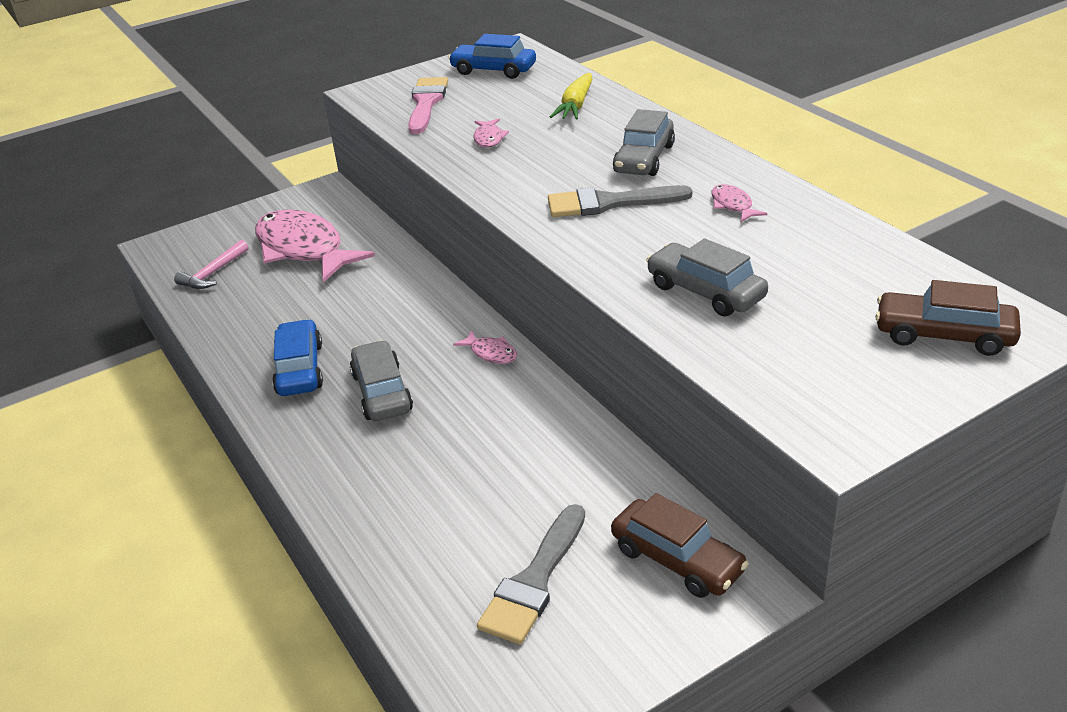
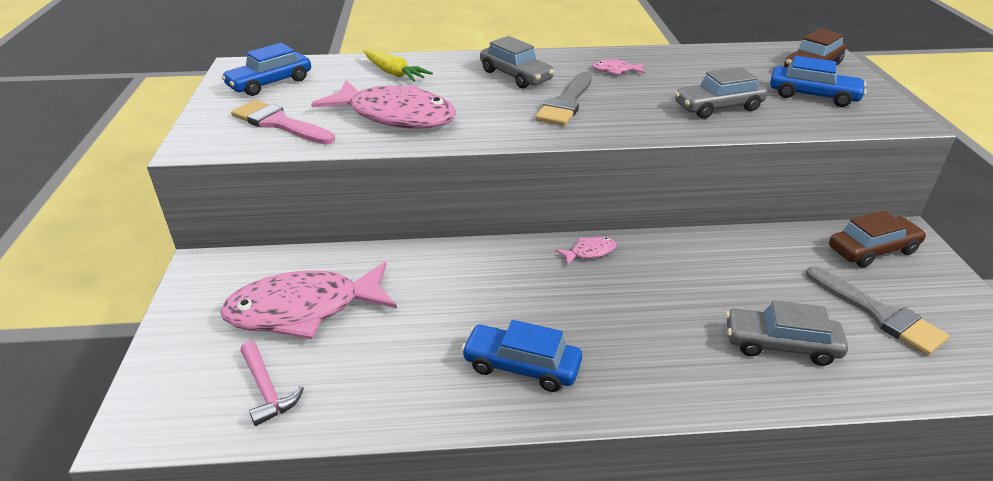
camera: 65 degrees left, 0 degrees up
(382, 392) = (600, 324): grey car -> grey car (780, 345)
(489, 138) = (395, 116): pink fish -> pink fish, size x2.45
(831, 352) = (813, 95): none -> blue car

